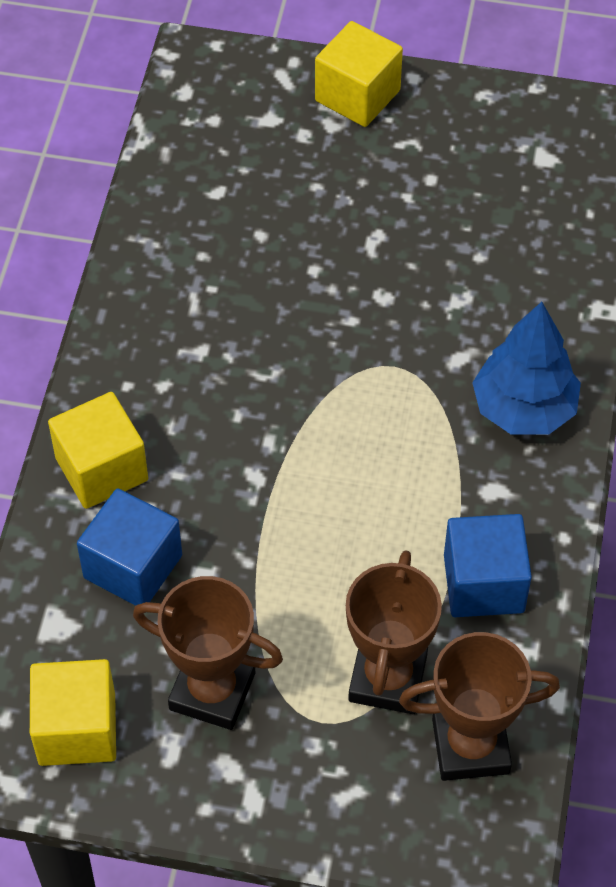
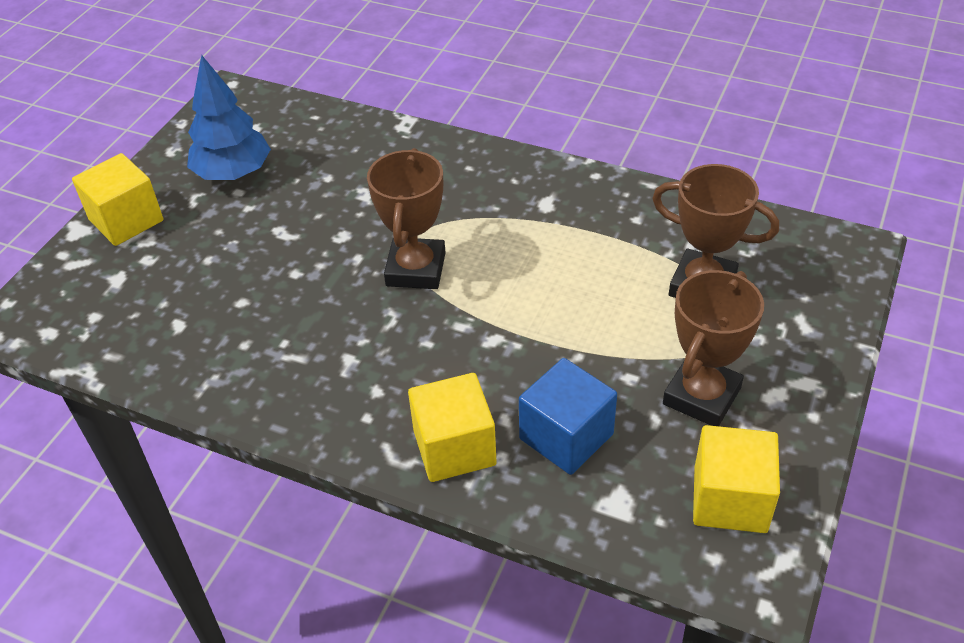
camera: 75 degrees left, 10 degrees down
(470, 746) = (765, 249): brown trophy -> brown trophy (415, 269)
(483, 583) = (627, 221): blue cube -> none
(524, 409) = (478, 176): blue tree -> blue tree (233, 173)

